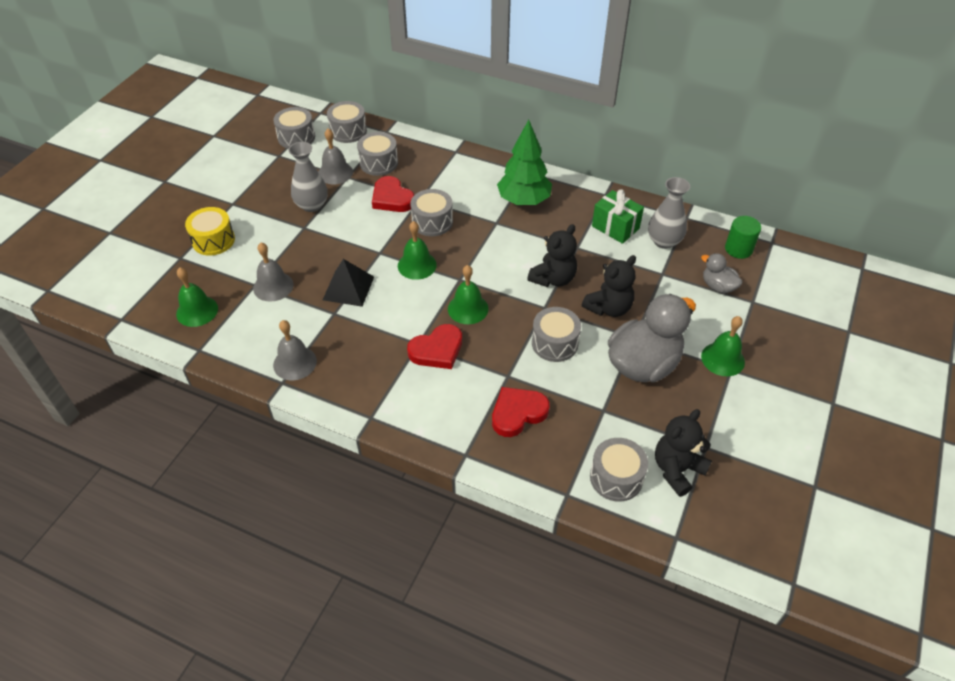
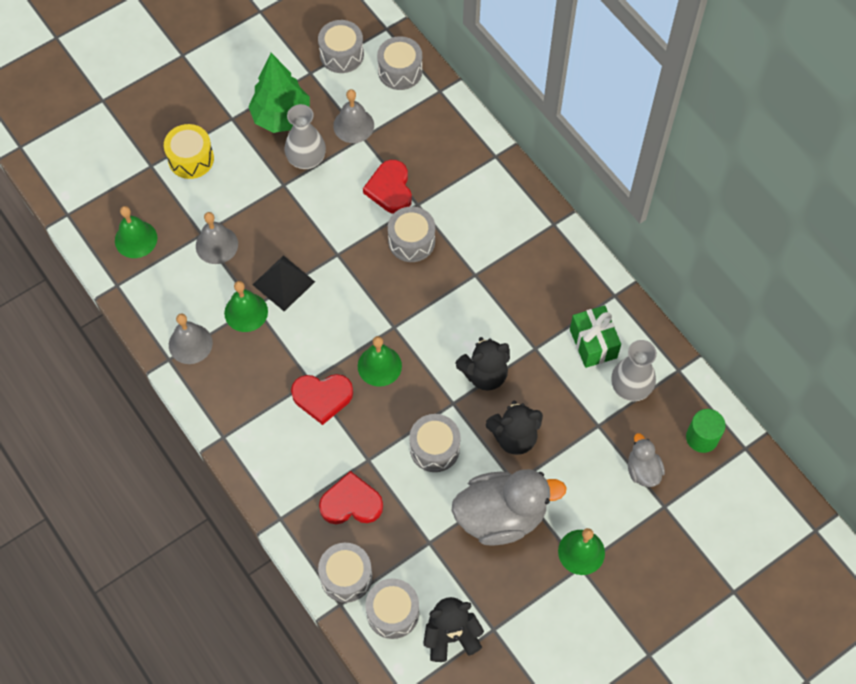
camera: 30 degrees right, 15 degrees up
(379, 163) = (405, 133): grey drum -> grey drum (346, 577)
(417, 265) = (363, 288): green bell -> green bell (246, 312)
(524, 201) = (522, 260): green tree -> green tree (281, 117)

